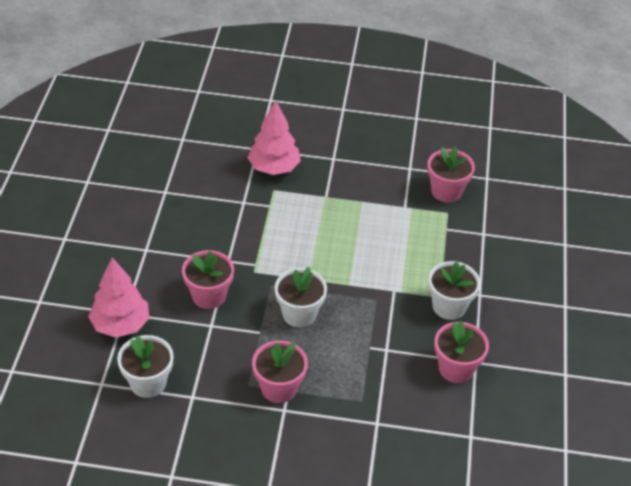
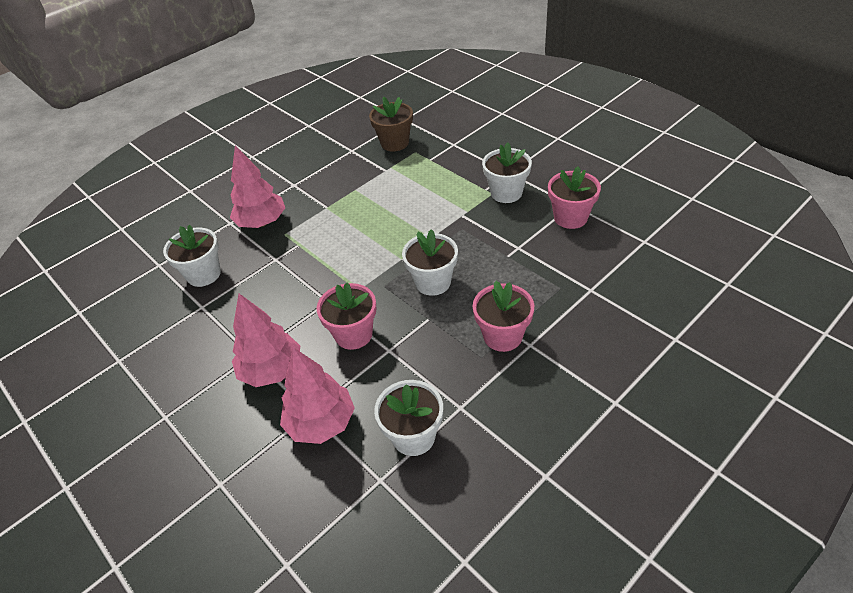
camera: 45 degrees left, 0 degrees up
(142, 269) = (272, 370): none -> pink tree
(194, 171) = (203, 274): none -> white flower pot
(446, 191) = (395, 143): pink flower pot -> brown flower pot

